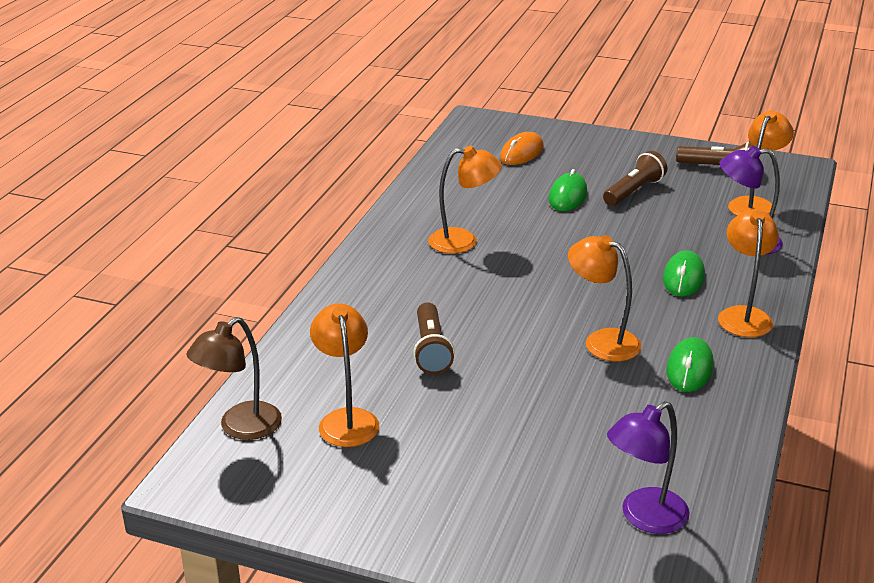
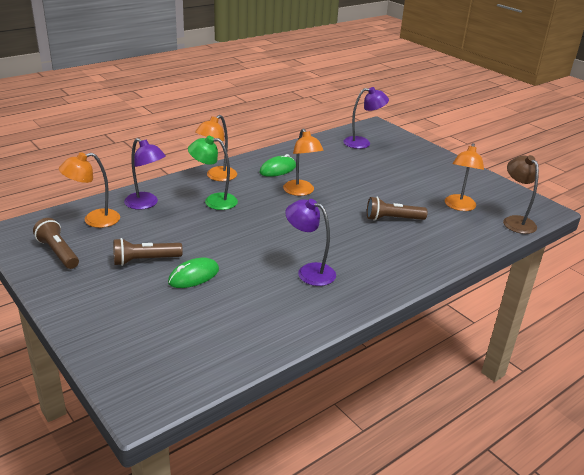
camera: 150 degrees left, 0 degrees up
(240, 428) = (515, 221): brown lamp -> brown lamp turned 90 degrees counterclockwise
(431, 350) = (392, 219): brown flashlight -> brown flashlight turned 120 degrees counterclockwise
(463, 241) = (309, 272): orange lamp -> purple lamp
(521, 153) = (164, 334): orange mouse -> none
(683, 277) = (214, 201): green mouse -> green lamp

